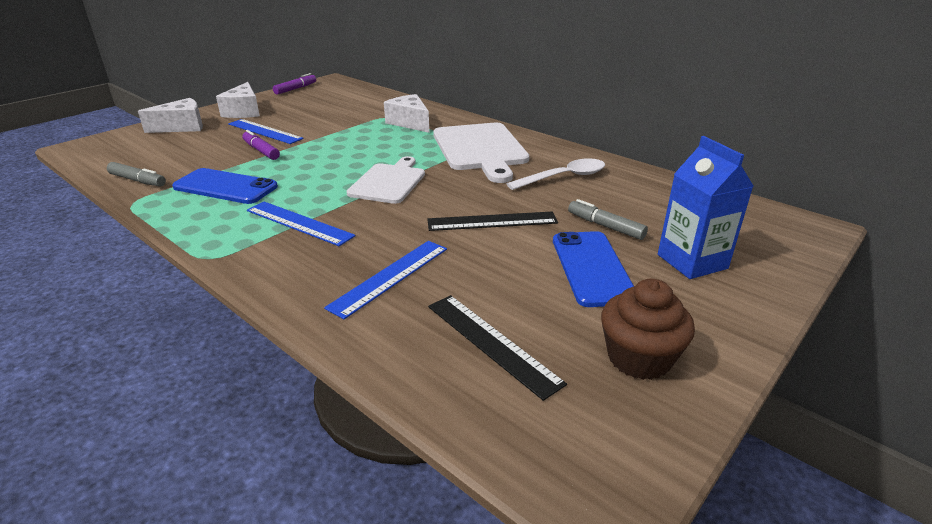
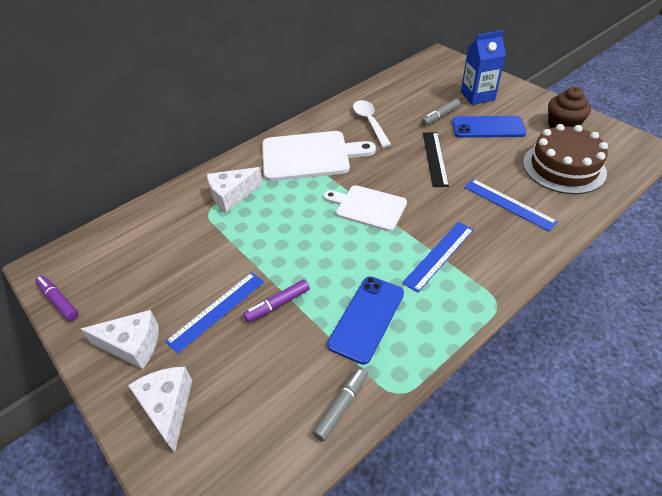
camera: 80 degrees left, 15 degrees up
(491, 343) = (563, 167): black ruler -> brown cake

